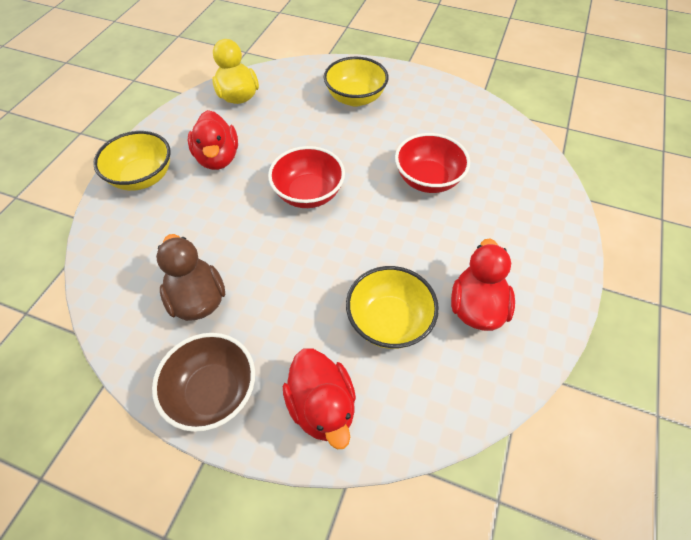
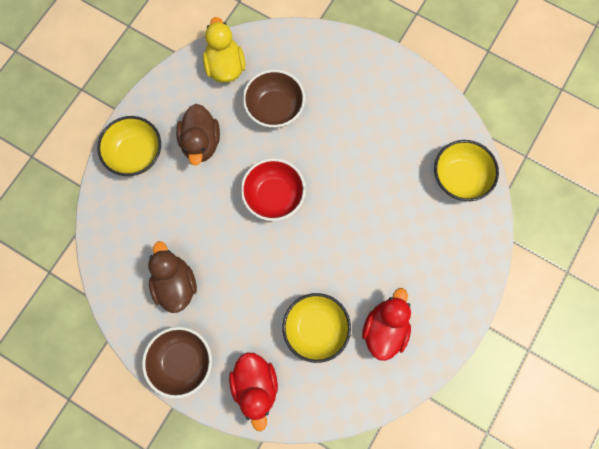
camera: 10 degrees right, 20 degrees up
(218, 158) = (201, 142): red duck -> brown duck
(295, 121) = (274, 108): none -> brown bowl
(355, 98) = (335, 87): yellow bowl -> yellow bowl (459, 177)
(428, 179) = (379, 198): red bowl -> none

